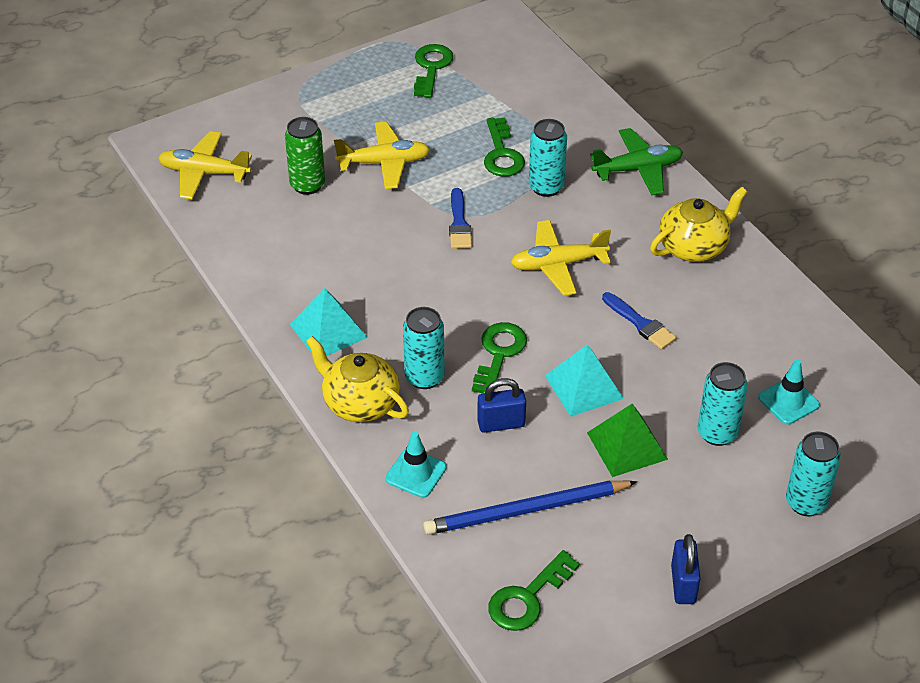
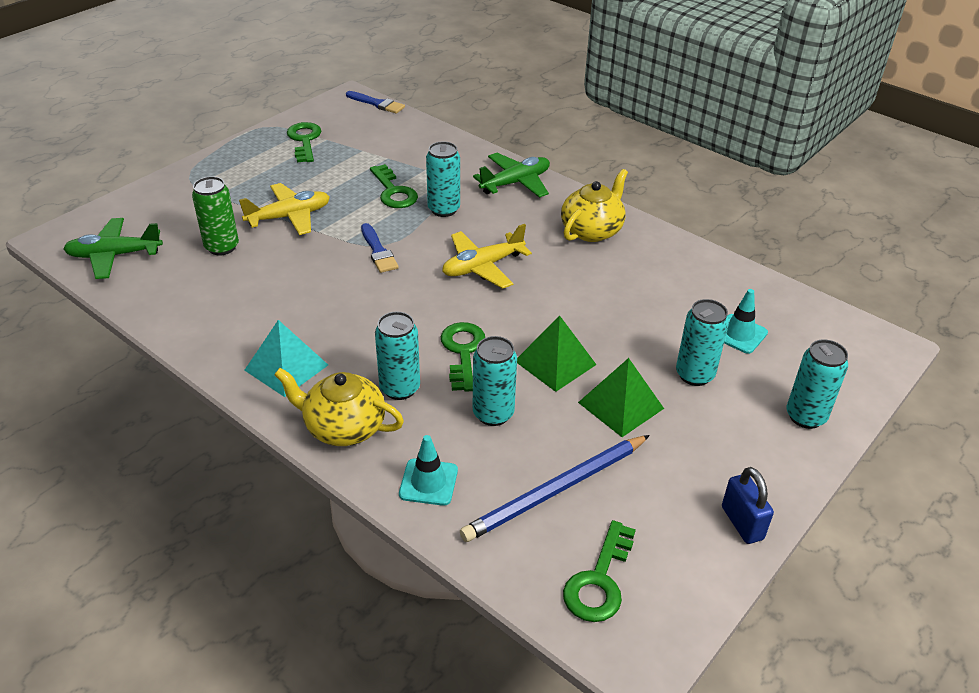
camera: 20 degrees left, 5 degrees down
(204, 173) = (114, 255): yellow plane -> green plane
(501, 424) = (493, 414): blue padlock -> turquoise can
(584, 386) = (555, 362): turquoise pyramid -> green pyramid
(640, 323) = (578, 299): blue brush -> blue brush (377, 104)

